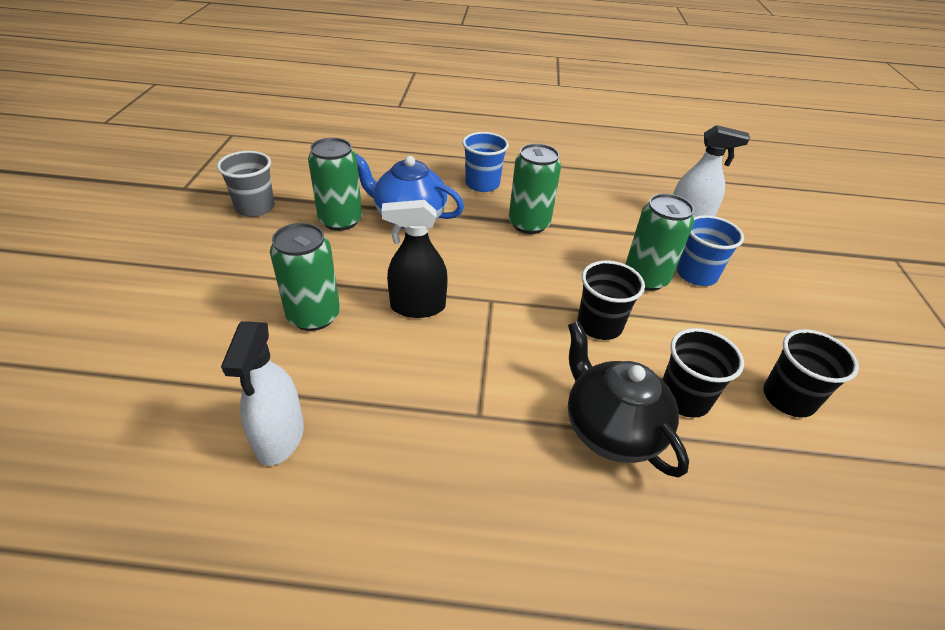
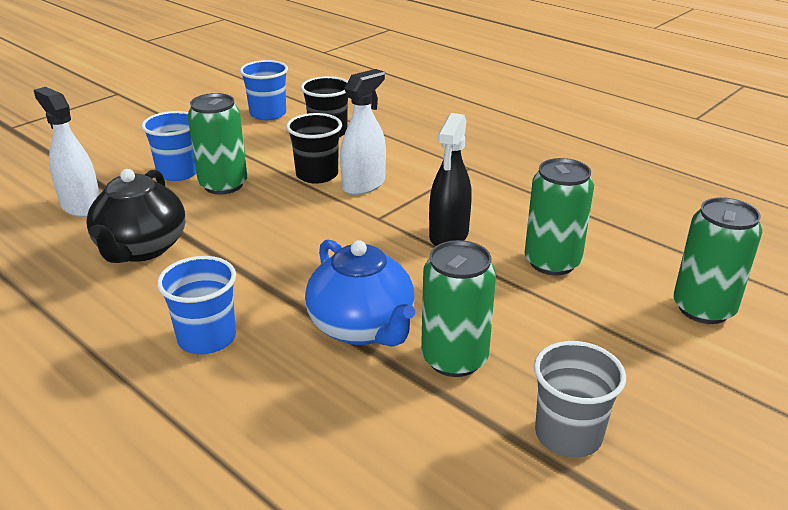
camera: 140 degrees left, 10 degrees down
(280, 437) = (614, 200): white spray bottle -> white spray bottle (364, 185)
(417, 307) = (448, 235): black spray bottle -> black spray bottle turned 75 degrees clockwise
(529, 224) = (239, 264): green can -> green can (703, 308)
(611, 429) = (394, 138): black teapot -> black teapot (141, 249)
(788, 398) = (268, 114): black cup -> blue cup

